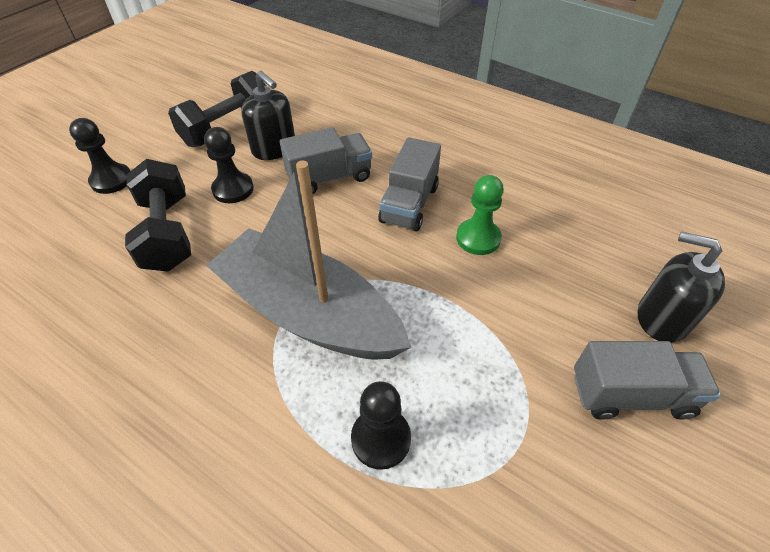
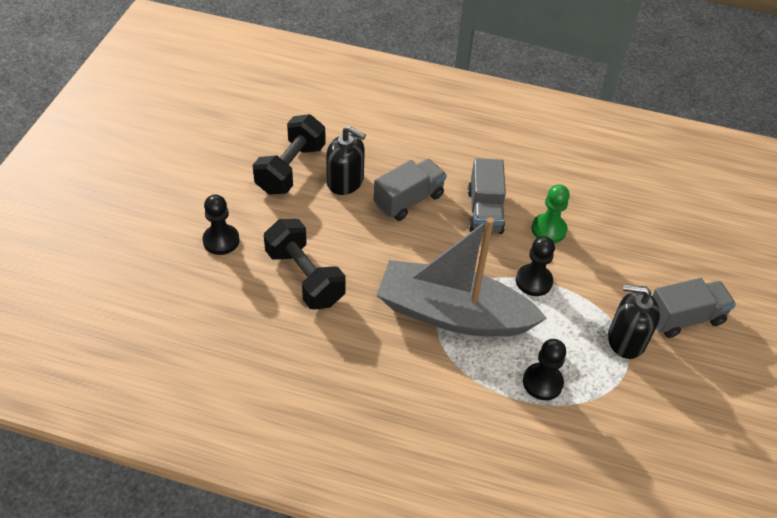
camera: 20 degrees left, 0 degrees up
(233, 189) = (334, 227): black pawn -> black pawn (533, 281)
(662, 318) = (691, 263): black soap dispenser -> black soap dispenser (626, 340)

